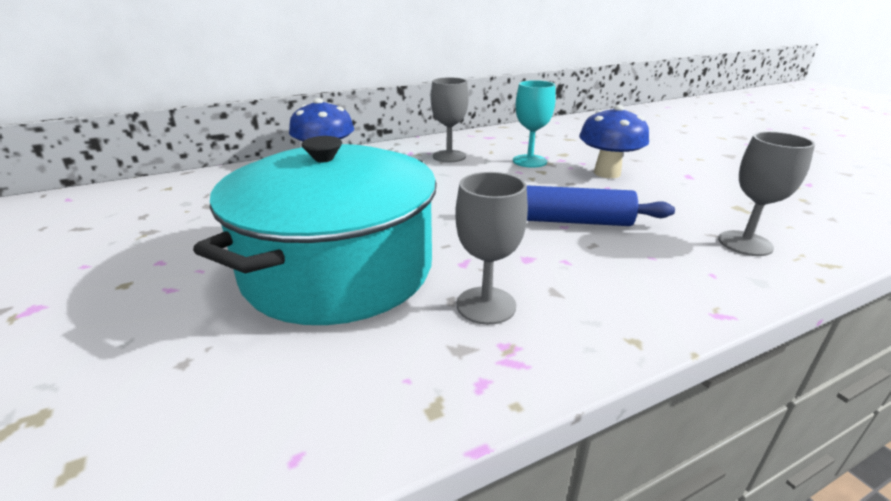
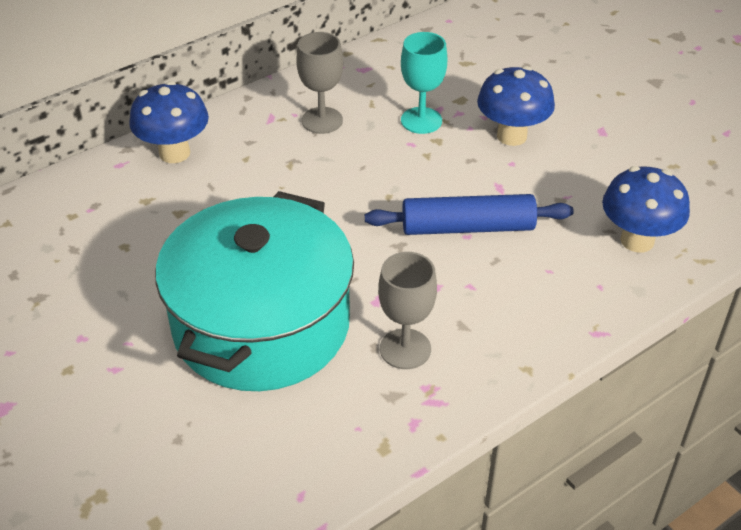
camera: 10 degrees left, 15 degrees up
(745, 243) = (637, 240): grey goblet -> blue mushroom

